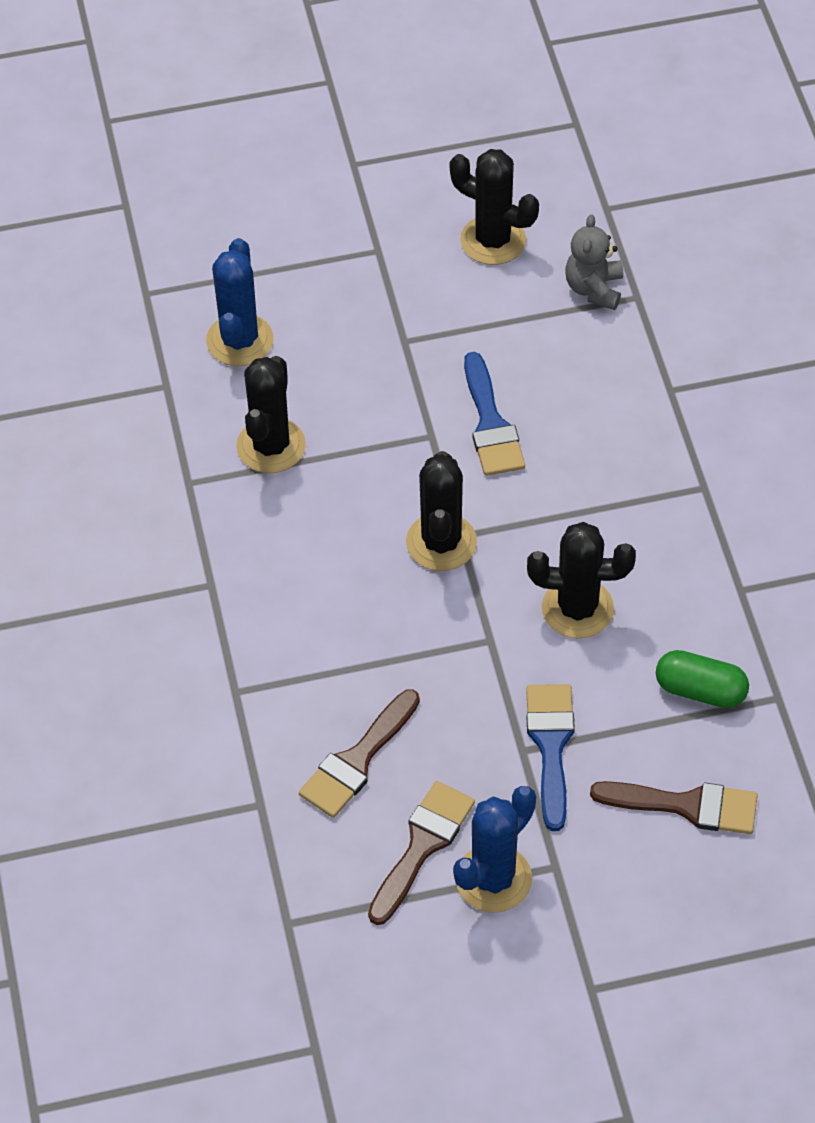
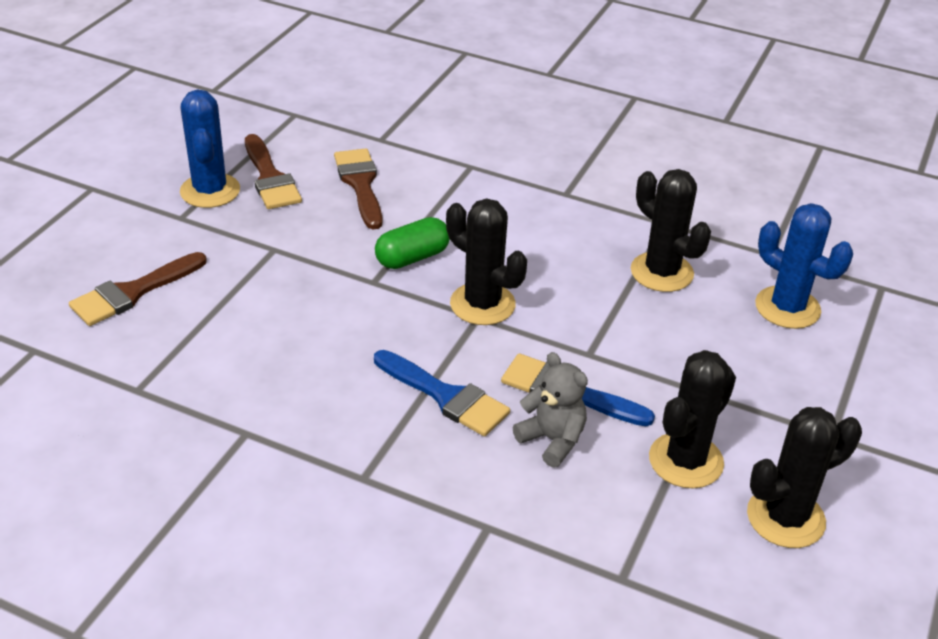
camera: 125 degrees right, 15 degrees down
(551, 745) = (260, 262): blue brush -> blue brush (446, 396)
(577, 609) = (344, 336): black cactus -> black cactus (686, 461)
(594, 289) = (660, 552): grey teddy bear -> grey teddy bear (552, 440)
(700, 690) = (199, 354): green capsule -> green capsule (412, 258)

